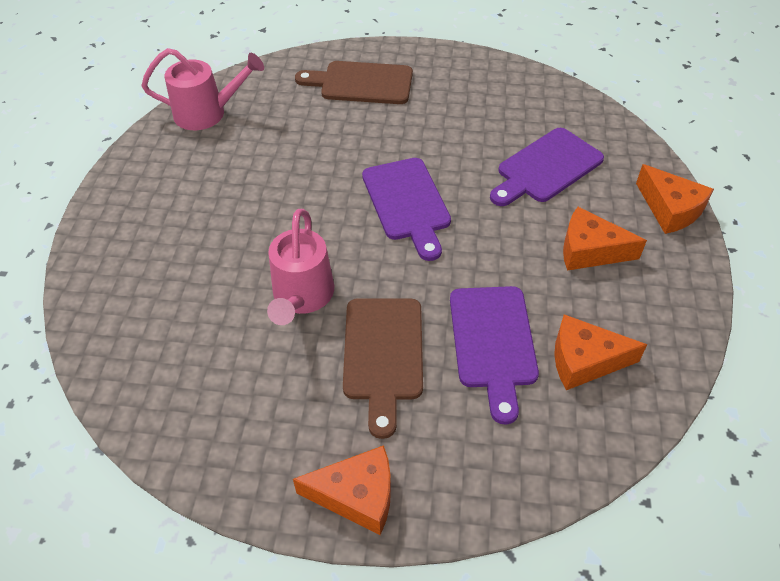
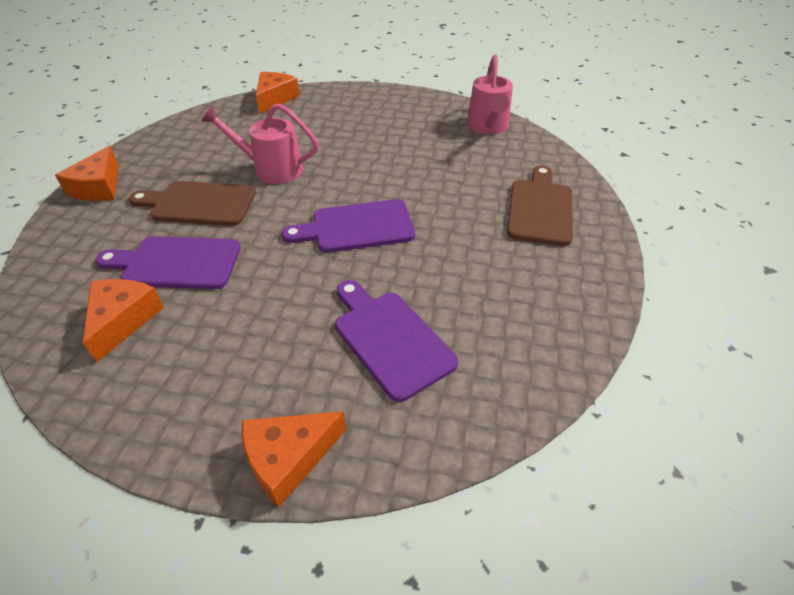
camera: 95 degrees right, 5 degrees down
(590, 250) = (251, 353): orange cheese -> orange cheese (275, 99)

